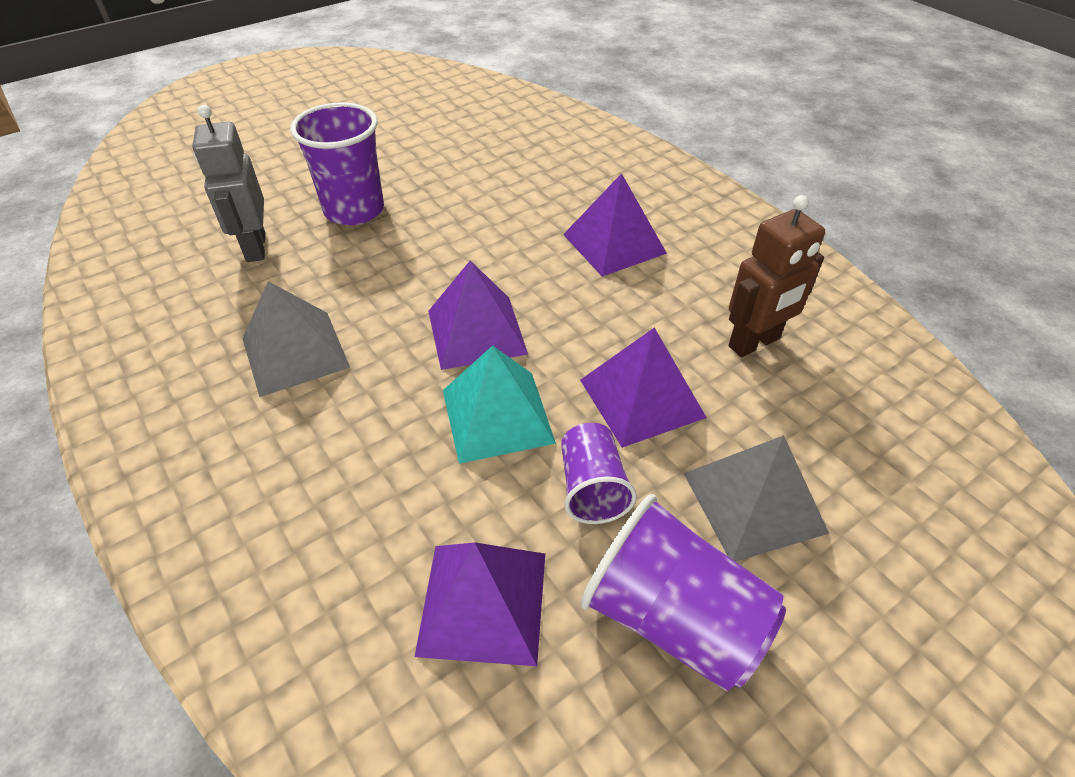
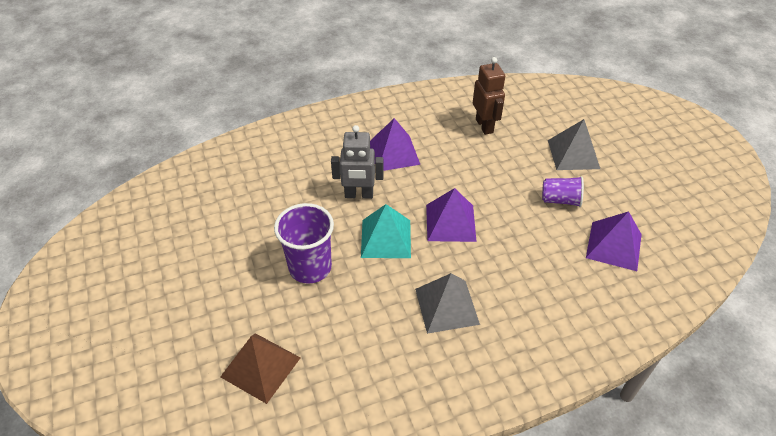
camera: 75 degrees left, 0 degrees up
(195, 205) = (260, 367): none -> brown pyramid
(255, 247) = (332, 326): grey robot -> grey robot (359, 195)
(497, 415) = (513, 224): turquoise pyramid -> turquoise pyramid (386, 238)
(642, 398) = (511, 171): purple pyramid -> none
(673, 617) = (622, 191): purple cup -> none

